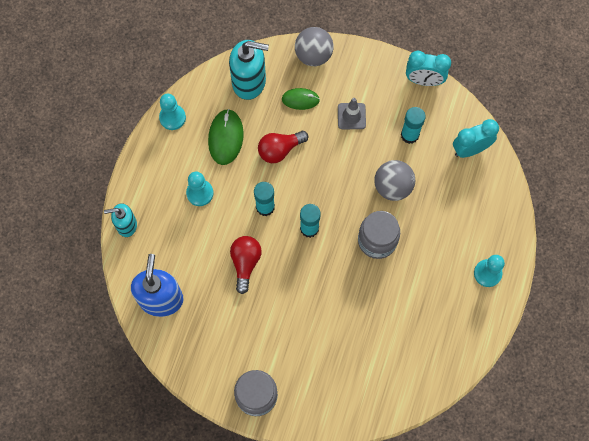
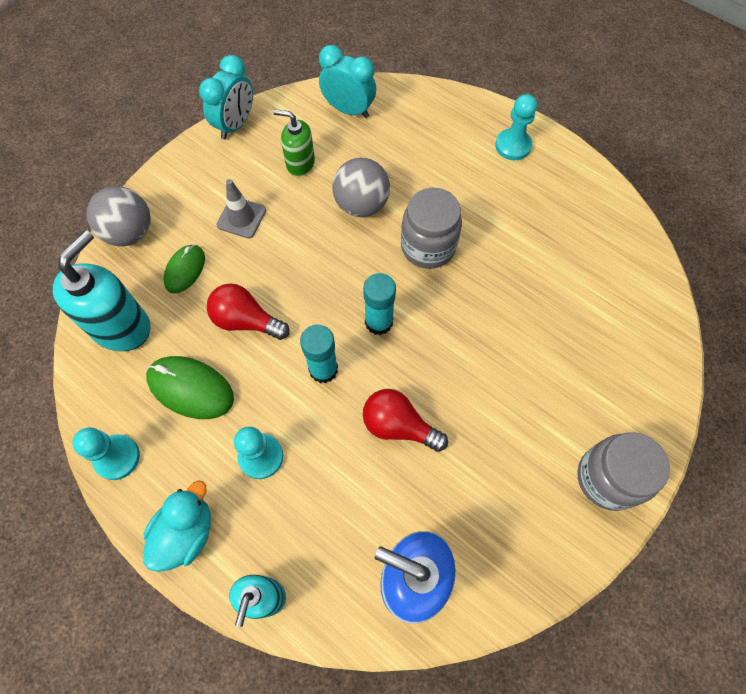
camera: 70 degrees left, 5 degrees down
(145, 172) = (186, 532): none -> turquoise duck
(280, 150) = (246, 321): red light bulb -> red light bulb turned 120 degrees clockwise
(409, 135) = (300, 163): turquoise glue stick -> green soap dispenser
(470, 149) = (348, 110): turquoise clock -> turquoise clock turned 120 degrees clockwise

